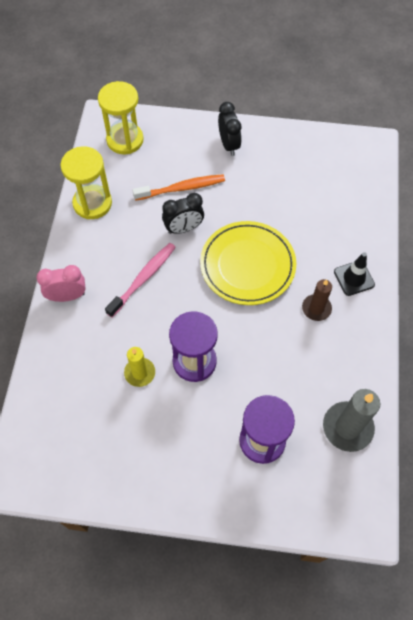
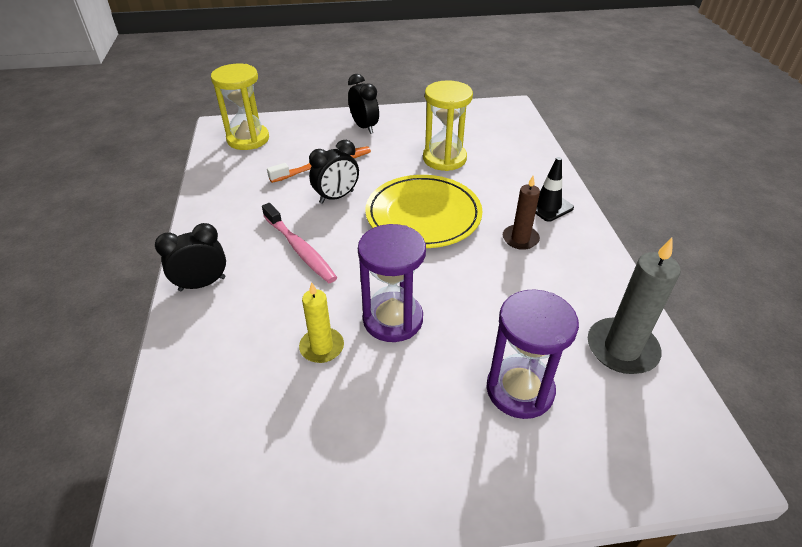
camera: 15 degrees left, 20 degrees down
(67, 296) = (202, 284): pink clock -> black clock
(92, 203) = (220, 193): yellow hourglass -> yellow hourglass (444, 158)
(143, 278) = (300, 249): pink toothbrush -> pink toothbrush turned 120 degrees clockwise

